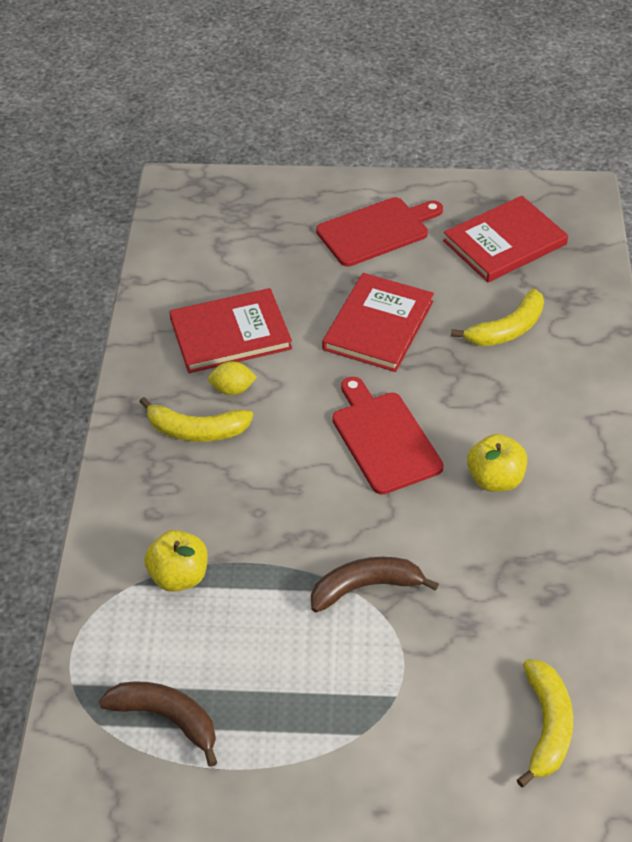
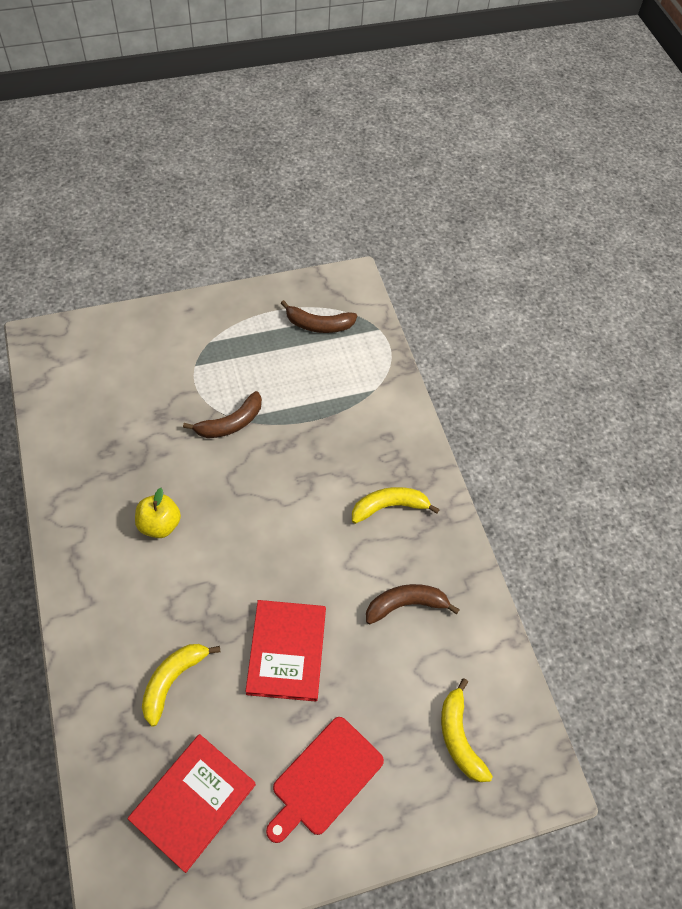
camera: 155 degrees right, 10 degrees up
(179, 576) = (350, 401): yellow apple -> none
(230, 334) = (405, 604): red book -> brown banana
(233, 389) = (379, 550): yellow lemon -> none
(384, 439) = (250, 537): red cutting board -> none
(547, 726) = (104, 370): yellow banana -> yellow banana (459, 737)

